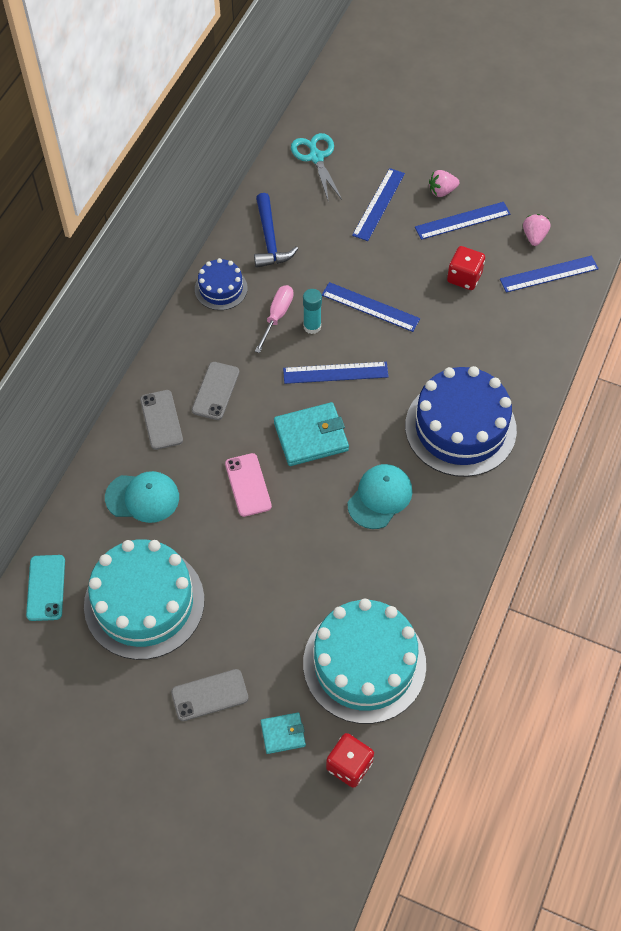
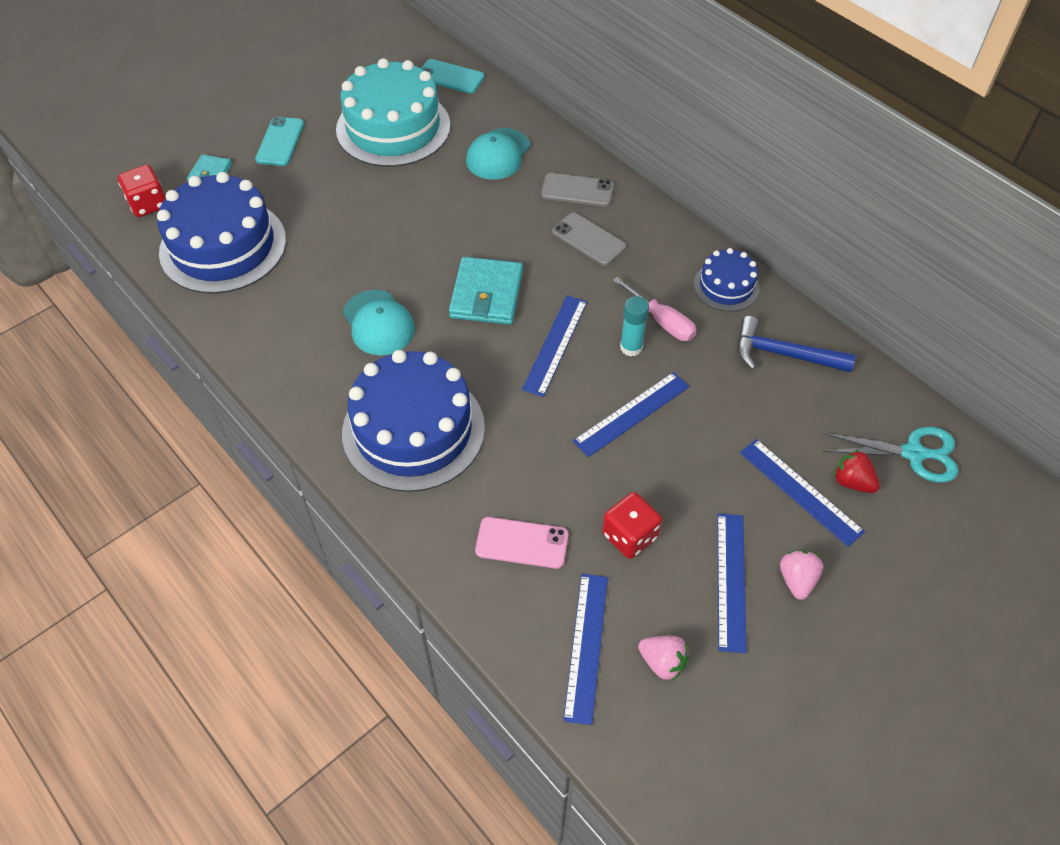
camera: 115 degrees right, 5 degrees down
(210, 695) = (280, 142): grey phone -> turquoise phone
(248, 485) = (462, 228): pink phone -> pink phone (522, 543)
(356, 181) = (852, 482): none -> red strawberry
(364, 663) = (223, 246): turquoise cake -> blue cake

